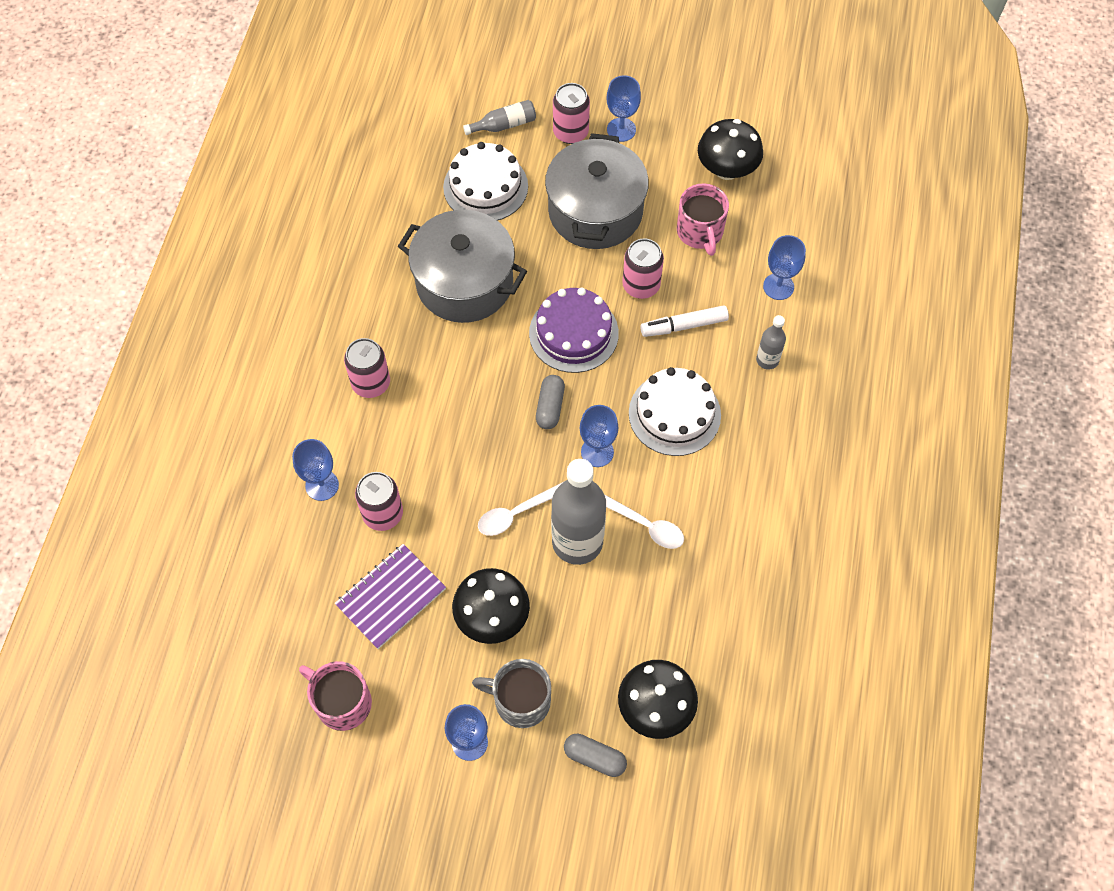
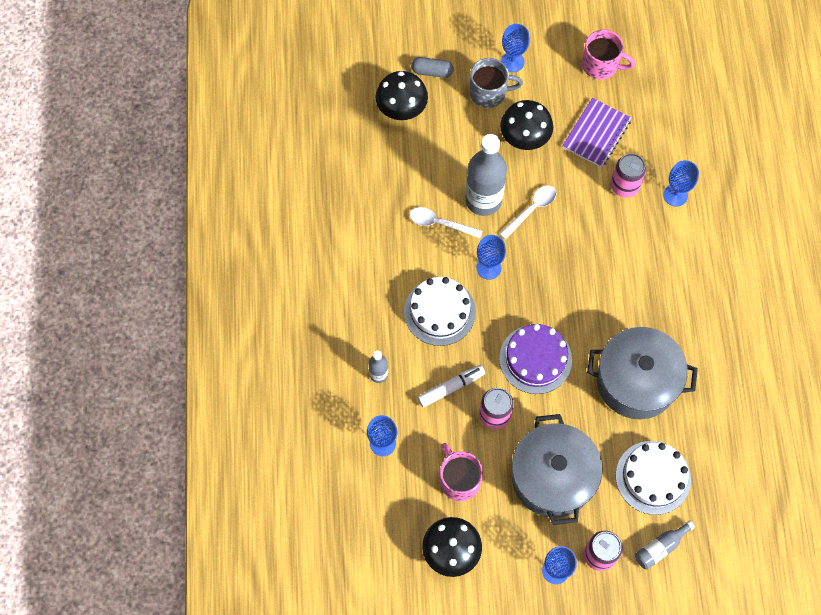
camera: 165 degrees right, 5 degrees up
(371, 383) = (673, 278): pink can -> none
(550, 407) = (534, 293): grey capsule -> none

